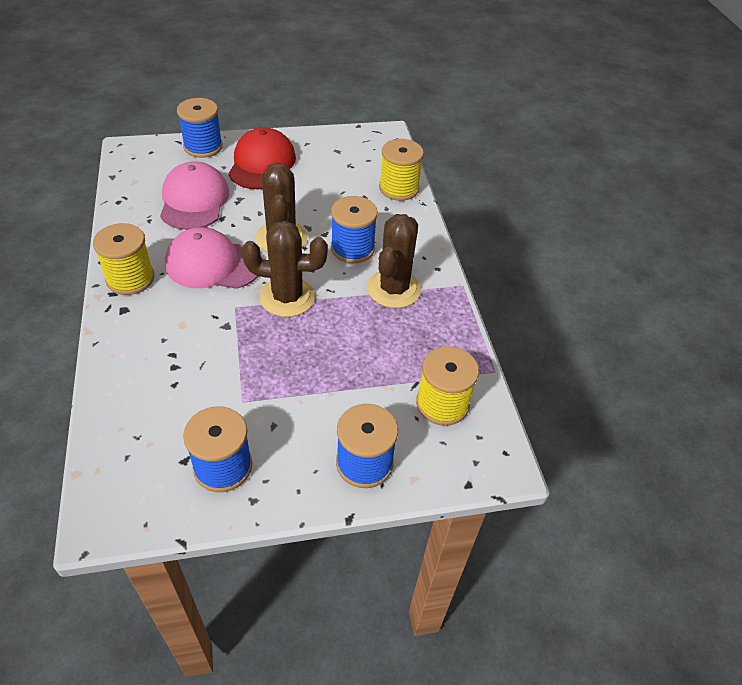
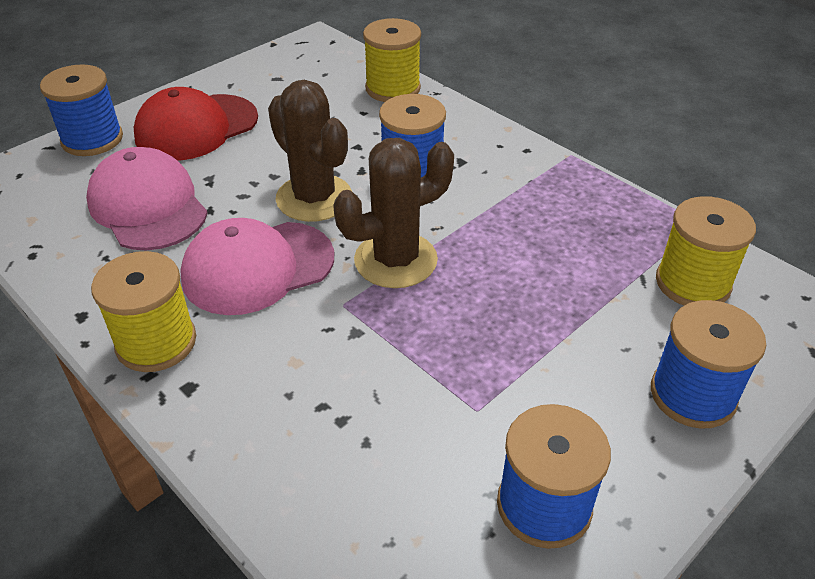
camera: 30 degrees left, 5 degrees down
(262, 164) = (196, 127): red cap -> red cap turned 105 degrees counterclockwise
(394, 289) = (506, 192): brown cactus -> none

